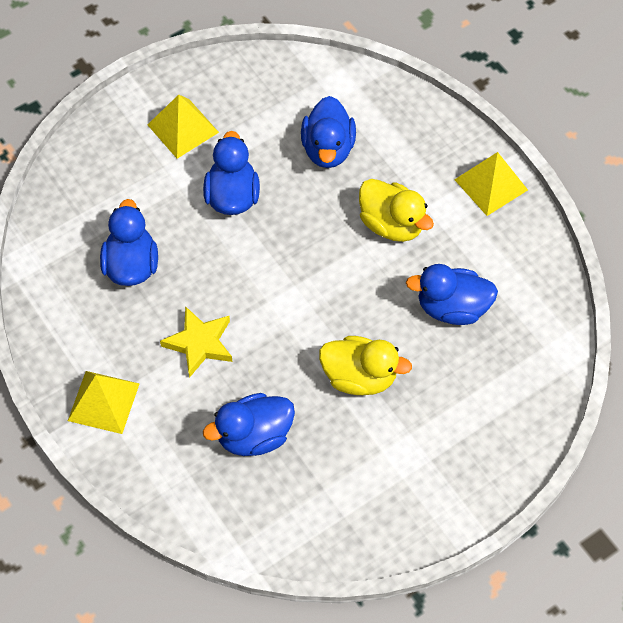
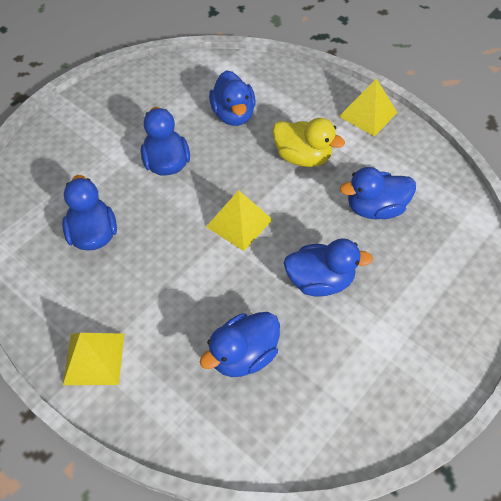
camera: 15 degrees left, 5 degrees down
(183, 128) = (112, 123): yellow pyramid -> yellow pyramid (239, 223)
(199, 343) = (170, 285): yellow star -> none
(359, 377) = (320, 281): yellow duck -> blue duck

